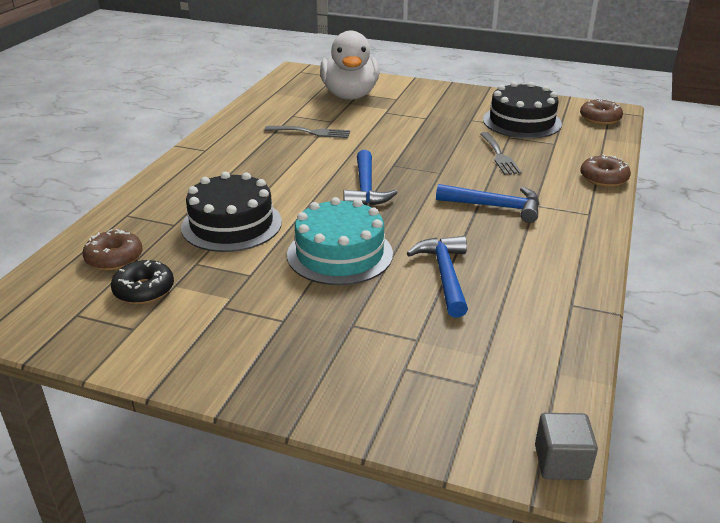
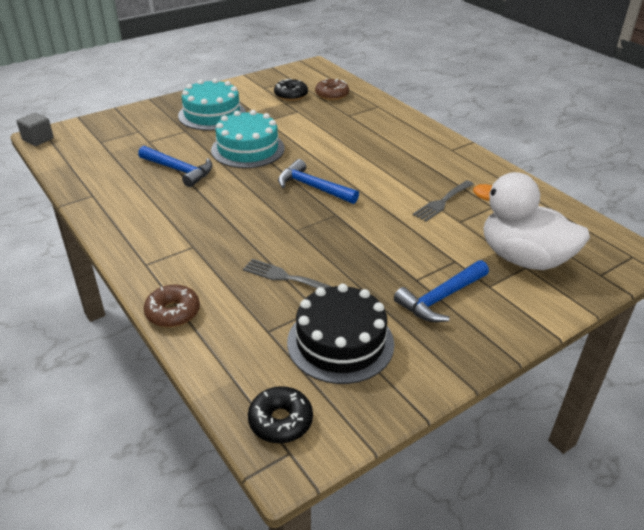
camera: 125 degrees right, 5 degrees up
(231, 224) = (326, 130): black cake -> none
(278, 328) = (212, 114): none -> turquoise cake
(495, 207) = (216, 227): blue hammer -> blue hammer (441, 298)
(600, 118) = (280, 421): brown donut -> black donut

